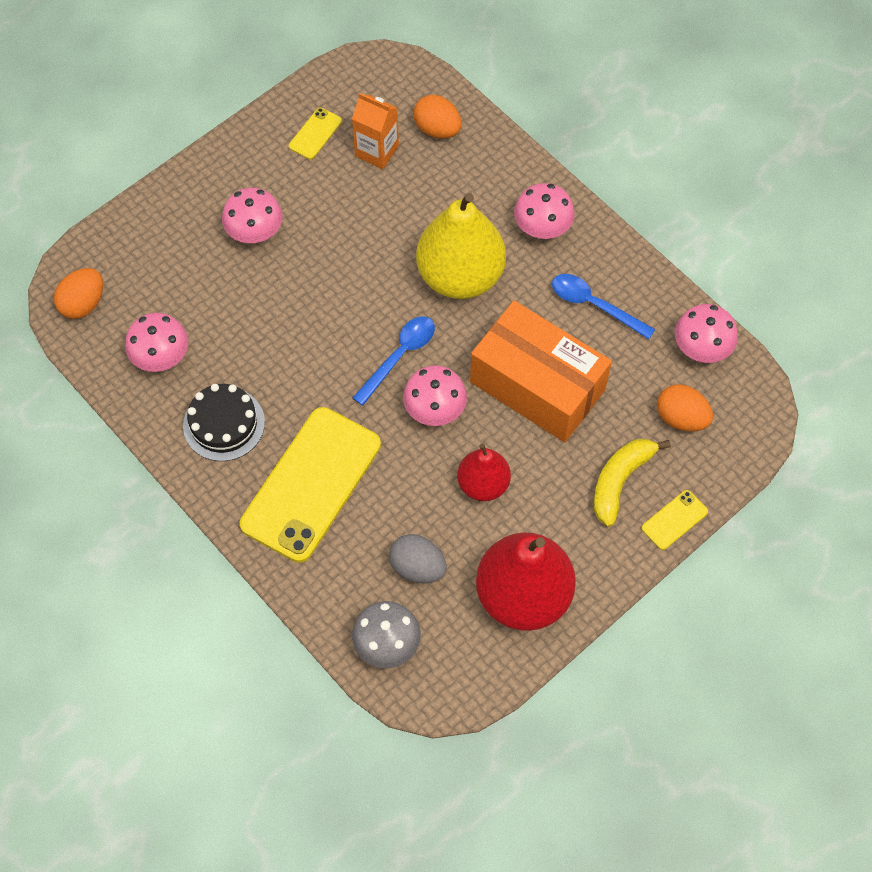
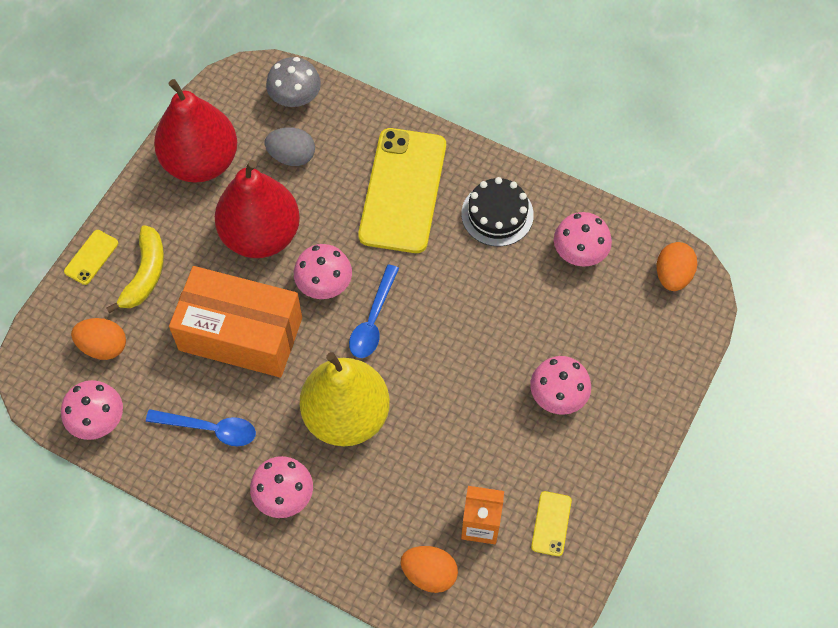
camera: 160 degrees right, 0 degrees up
(483, 484) = (261, 235): red pear -> red pear, size x1.78

